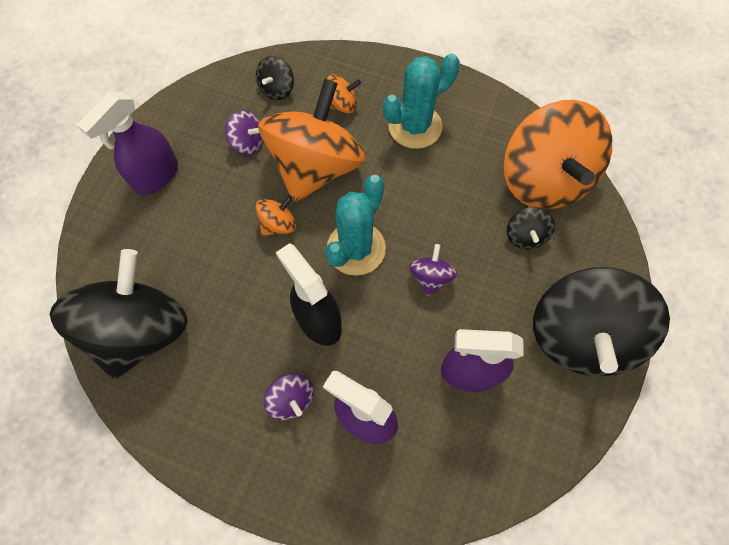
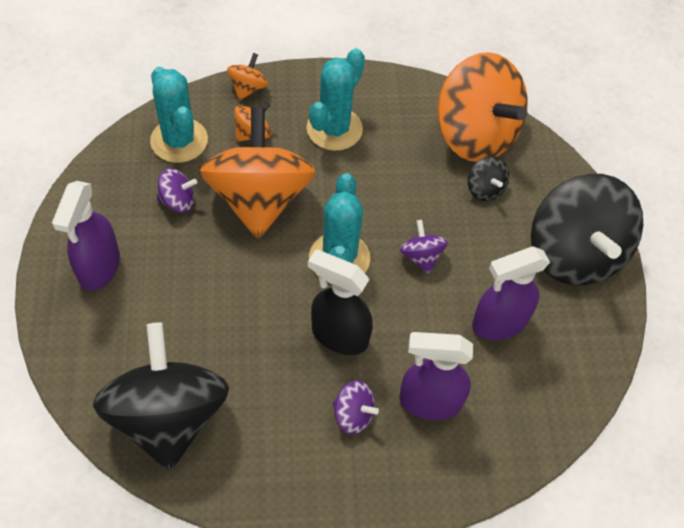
camera: 30 degrees left, 10 degrees down
(277, 89) = (179, 140): black spinning top -> turquoise cactus
(278, 224) = (252, 265): orange spinning top -> orange spinning top (248, 88)

